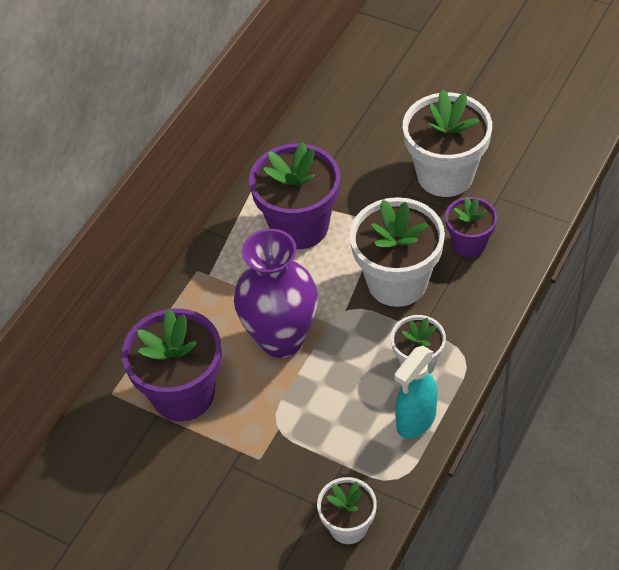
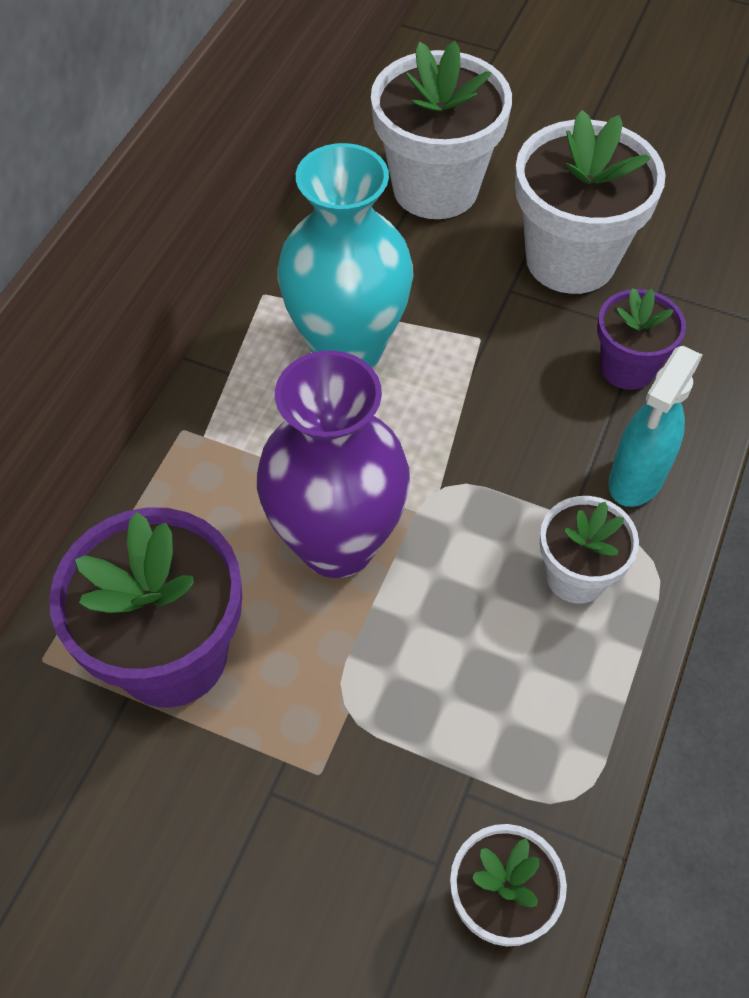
camera: 10 degrees left, 5 degrees up
(299, 226) = (347, 349): purple flower pot -> turquoise vase
(397, 282) = (520, 435): white flower pot -> white flower pot (435, 188)
(415, 421) = (589, 683): turquoise spray bottle -> turquoise spray bottle (636, 479)

